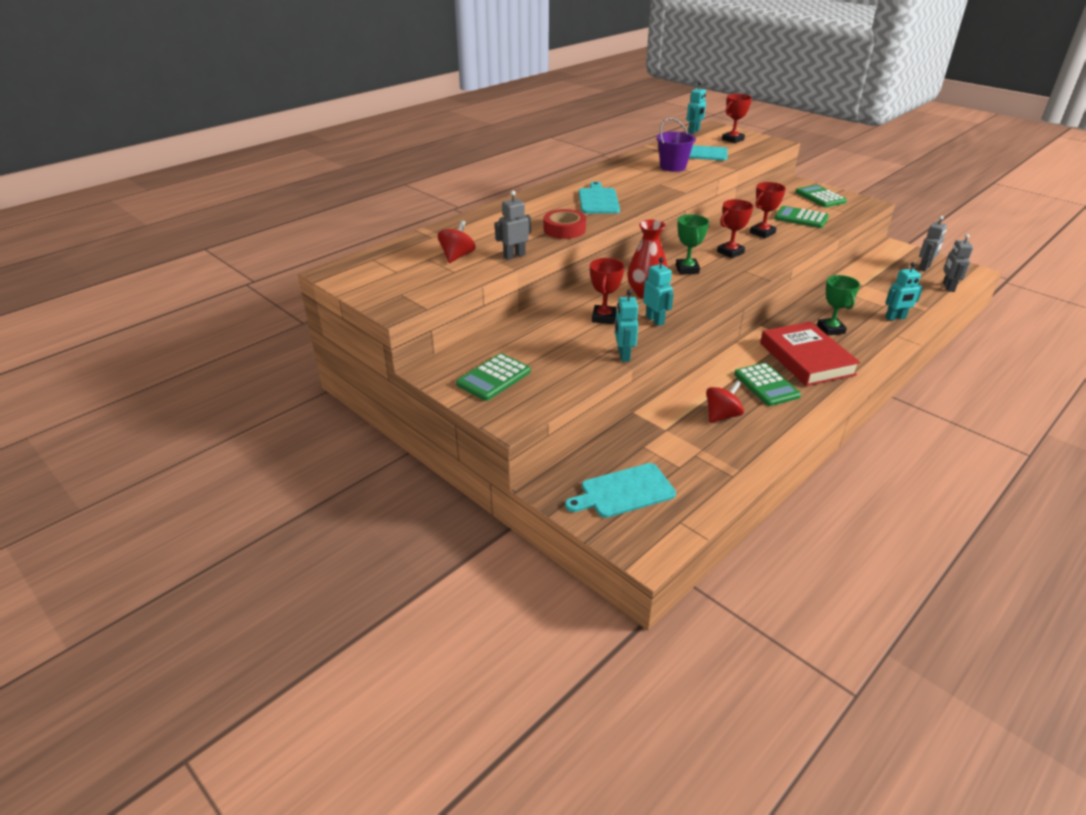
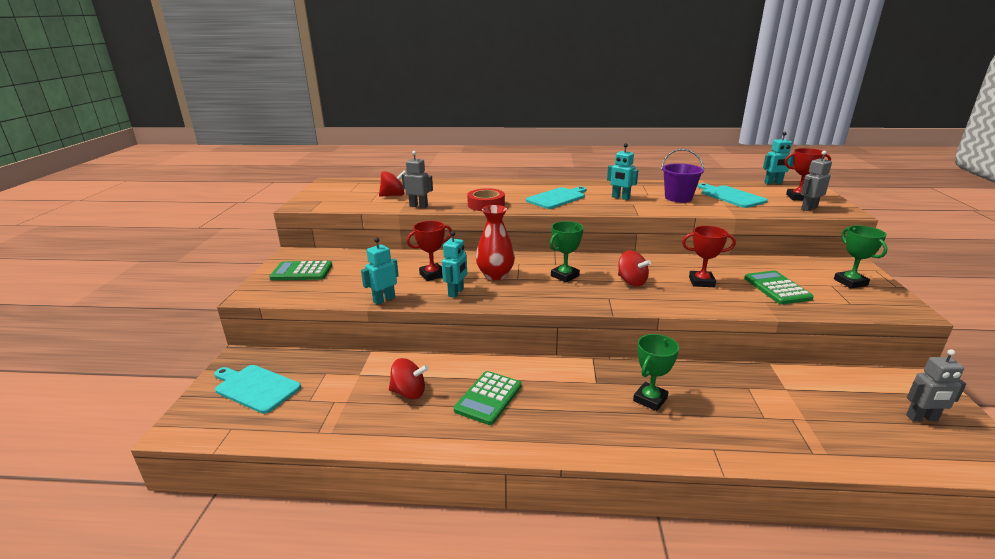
camera: 50 degrees right, 10 degrees down
(730, 252) = (631, 281): red trophy -> red spinning top
(806, 359) = (568, 404): red book -> none
(820, 197) = (850, 282): green calculator -> green trophy
(895, 318) = (752, 435): turquoise robot -> turquoise robot (620, 198)
(948, 287) = (912, 454): grey robot -> grey robot (809, 208)

